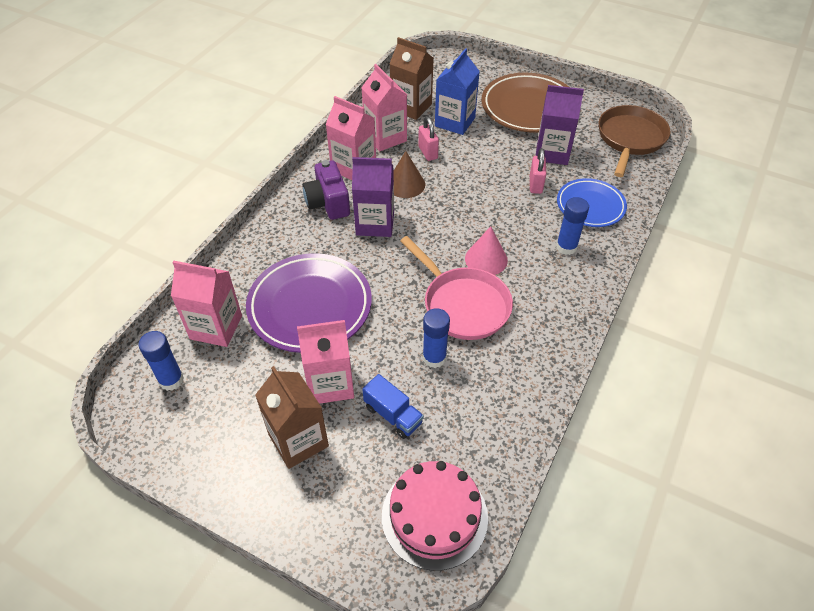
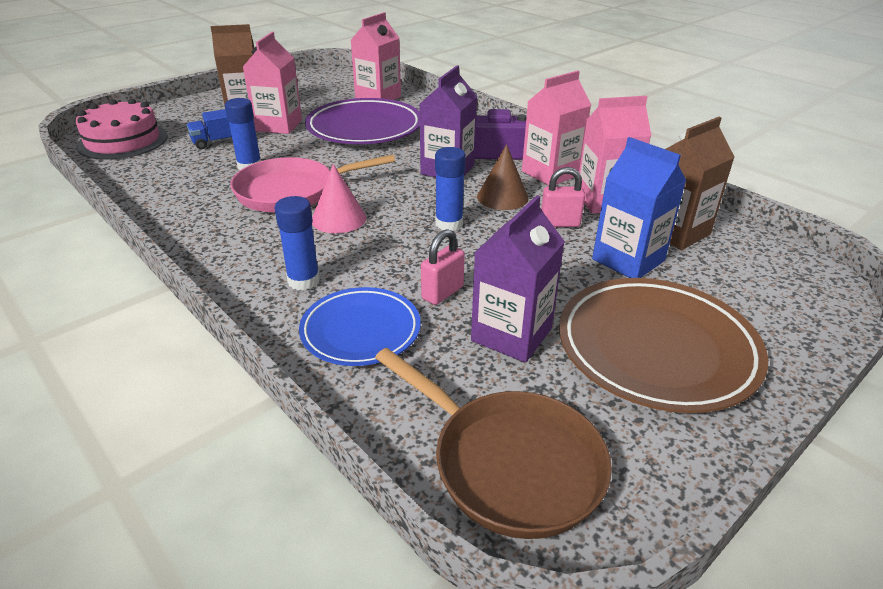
camera: 110 degrees right, 15 degrees down
(171, 380) = (344, 83): blue glue stick -> blue glue stick (449, 223)
(535, 185) = (442, 293): pink padlock -> pink padlock turned 75 degrees counterclockwise

